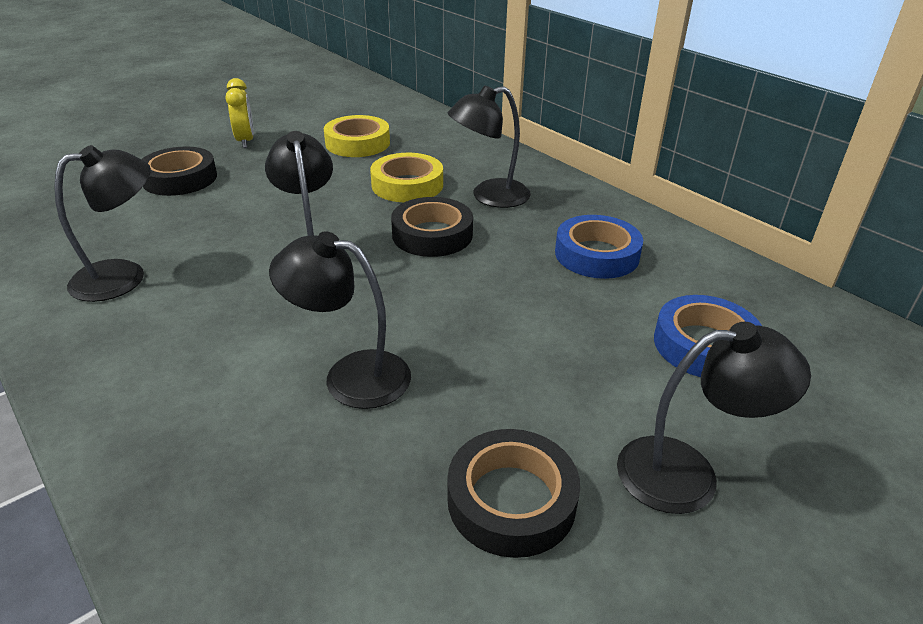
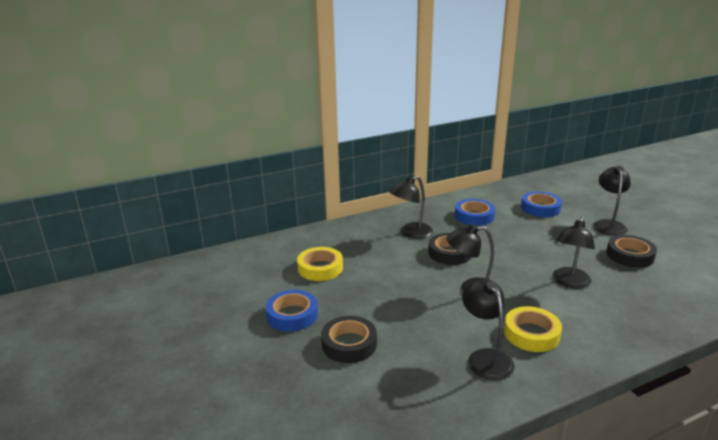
camera: 75 degrees left, 10 degrees down
(245, 141) = (292, 315): yellow clock -> blue tape
(407, 185) = (389, 255): yellow tape -> yellow tape (531, 334)
(489, 196) = (411, 233): black lamp -> black lamp turned 60 degrees clockwise

